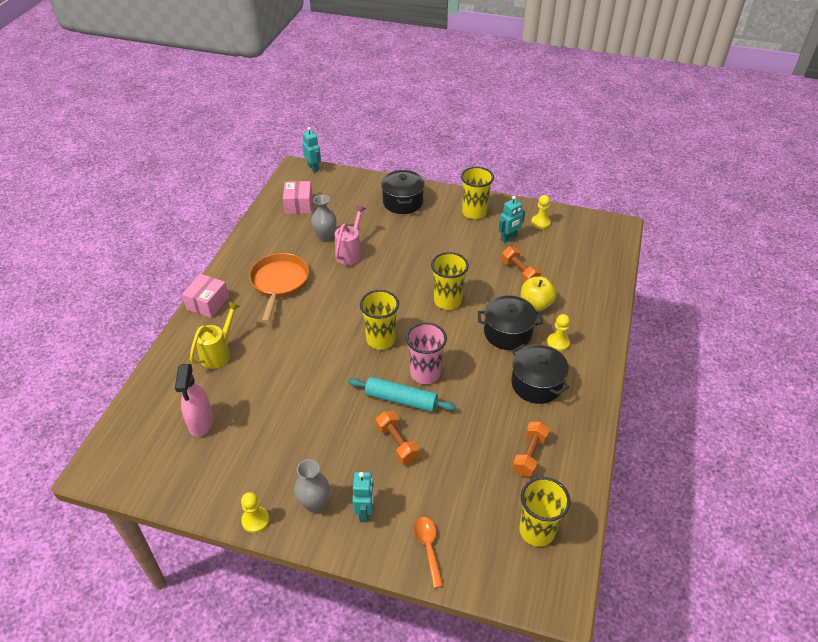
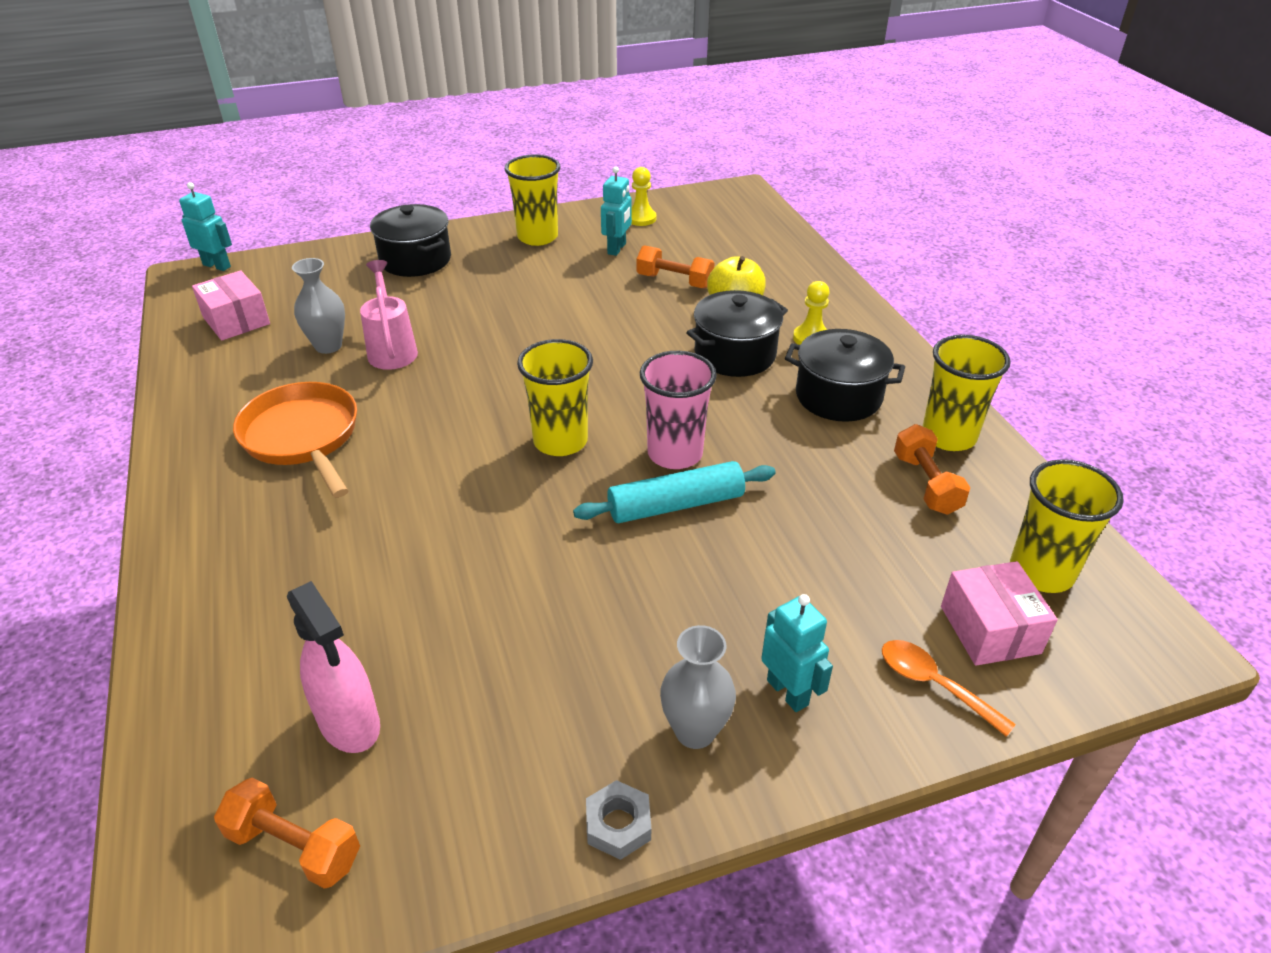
camera: 35 degrees left, 5 degrees down
(208, 303) = (183, 524): pink box -> pink box (990, 629)
(219, 353) = (280, 590): yellow watering can -> none
(255, 520) = (618, 825): yellow pawn -> grey nut
(397, 443) = (733, 566): orange dumbbell -> orange dumbbell (294, 846)
(447, 301) = (610, 351): yellow cup -> yellow cup (948, 436)

